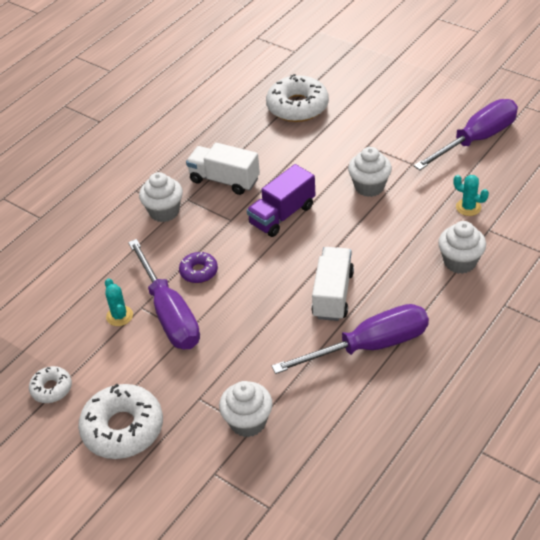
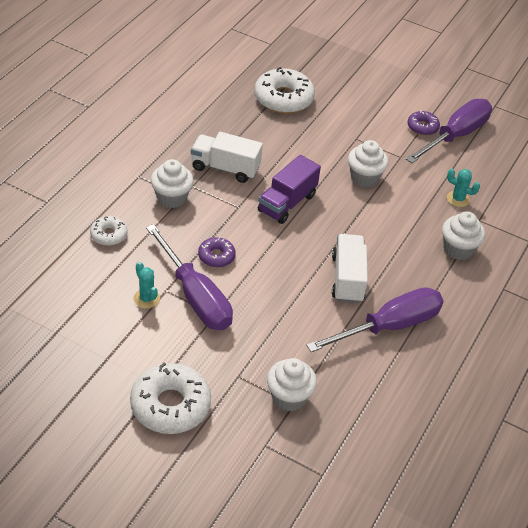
camera: 15 degrees left, 0 degrees up
(51, 388) = (92, 369): white donut -> white donut (108, 235)
(441, 131) = (422, 127): none -> purple donut

